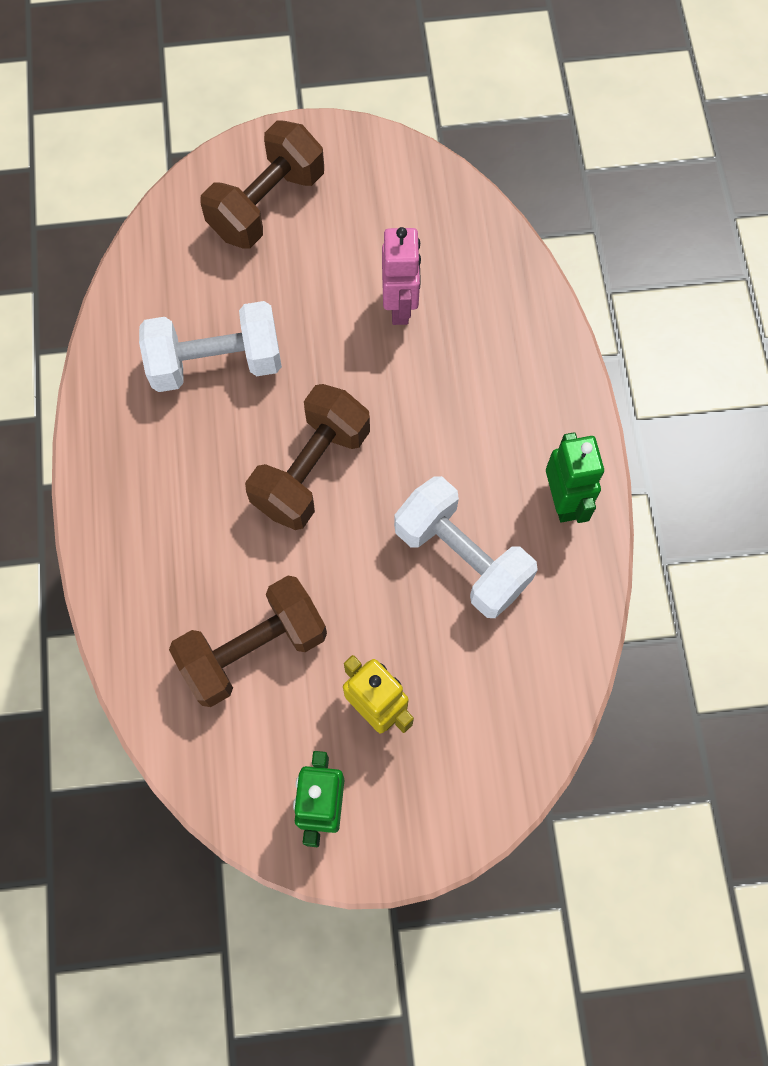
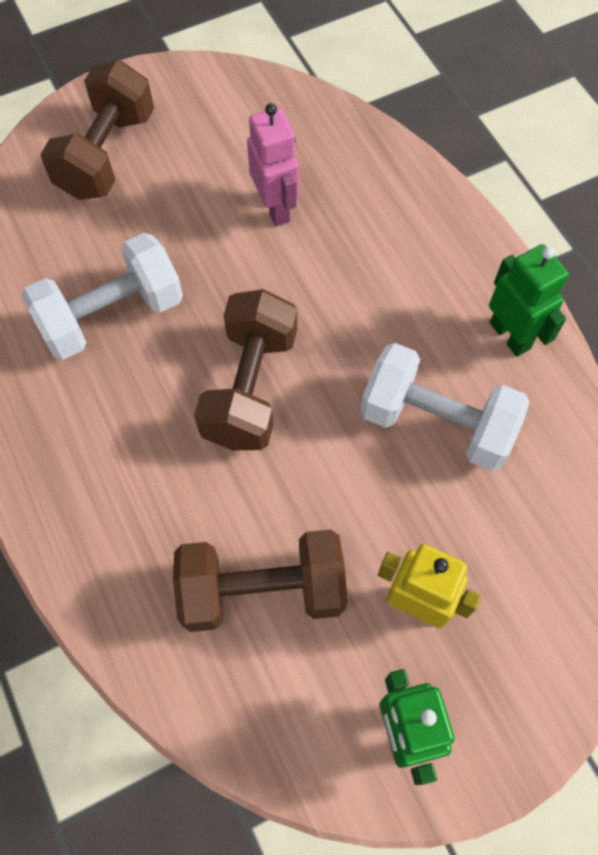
camera: 20 degrees left, 5 degrees down
(253, 649) = (262, 590): brown dumbbell -> brown dumbbell turned 45 degrees clockwise

